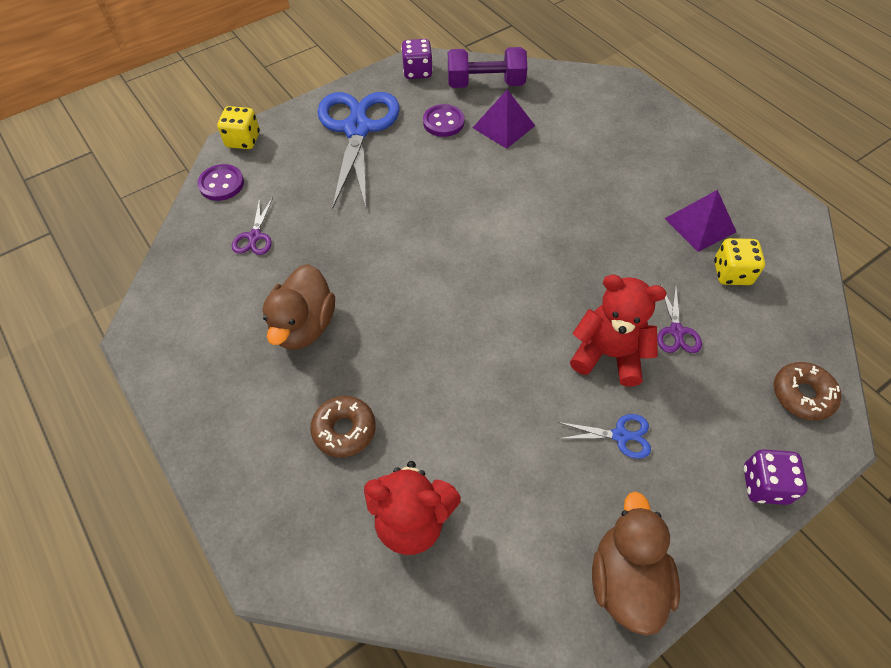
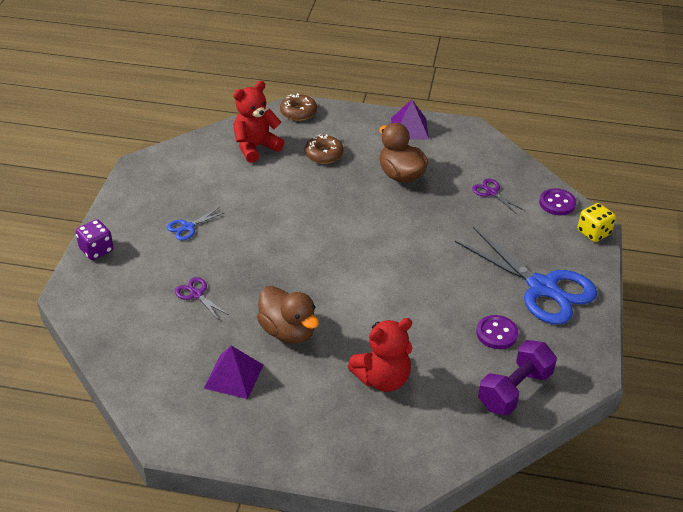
camera: 135 degrees right, 15 degrees down
(417, 72) = (578, 363): purple dice -> none
(503, 126) = (452, 360): purple pyramid -> purple pyramid (409, 128)
(608, 354) = (226, 258): red teddy bear -> red teddy bear (382, 379)
(626, 580) = (142, 181): brown duck -> brown duck (288, 331)
(731, 273) = (186, 353): yellow dice -> none
(802, 395) = (97, 305): brown donut -> brown donut (298, 112)

